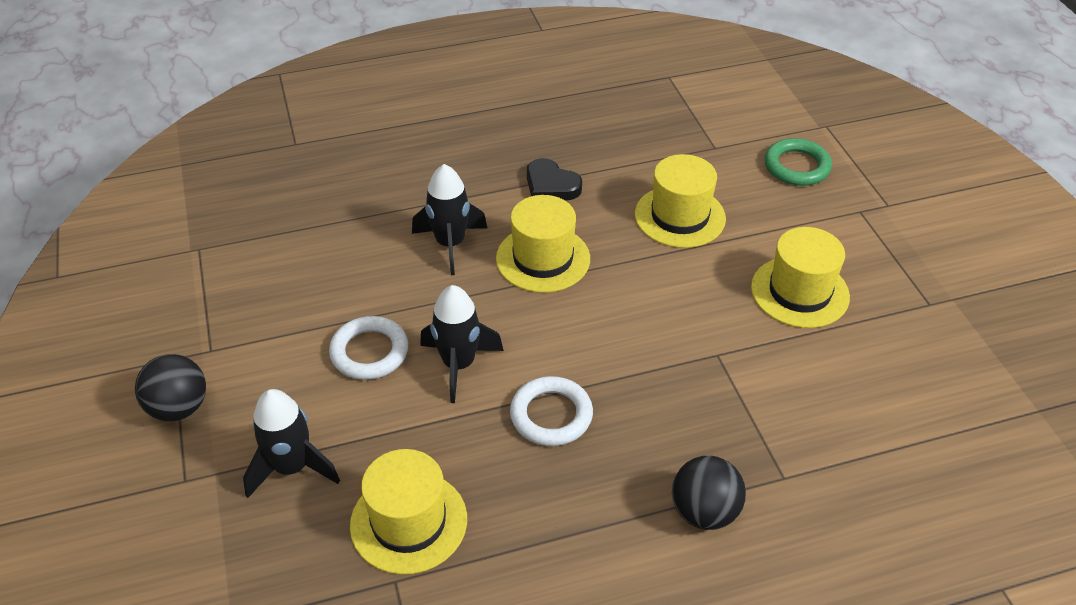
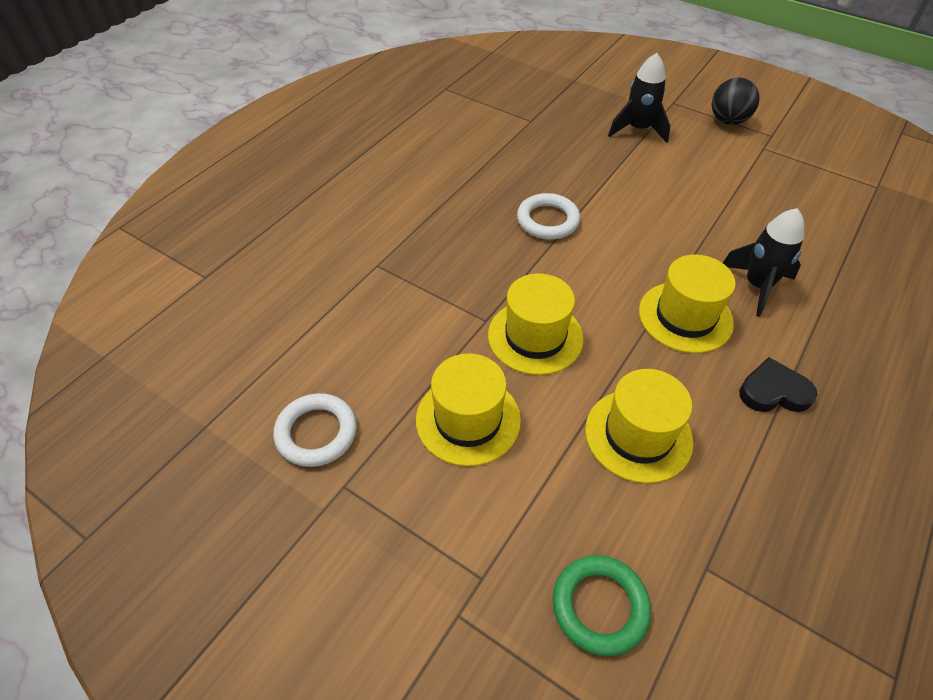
camera: 140 degrees right, 5 degrees up
(369, 352) = (689, 193): white ring -> white ring (316, 433)
(409, 522) = (555, 140): yellow hat -> yellow hat (535, 336)
(459, 365) = (633, 215): black rocket -> none
(704, 512) = (411, 222): black ball -> none

